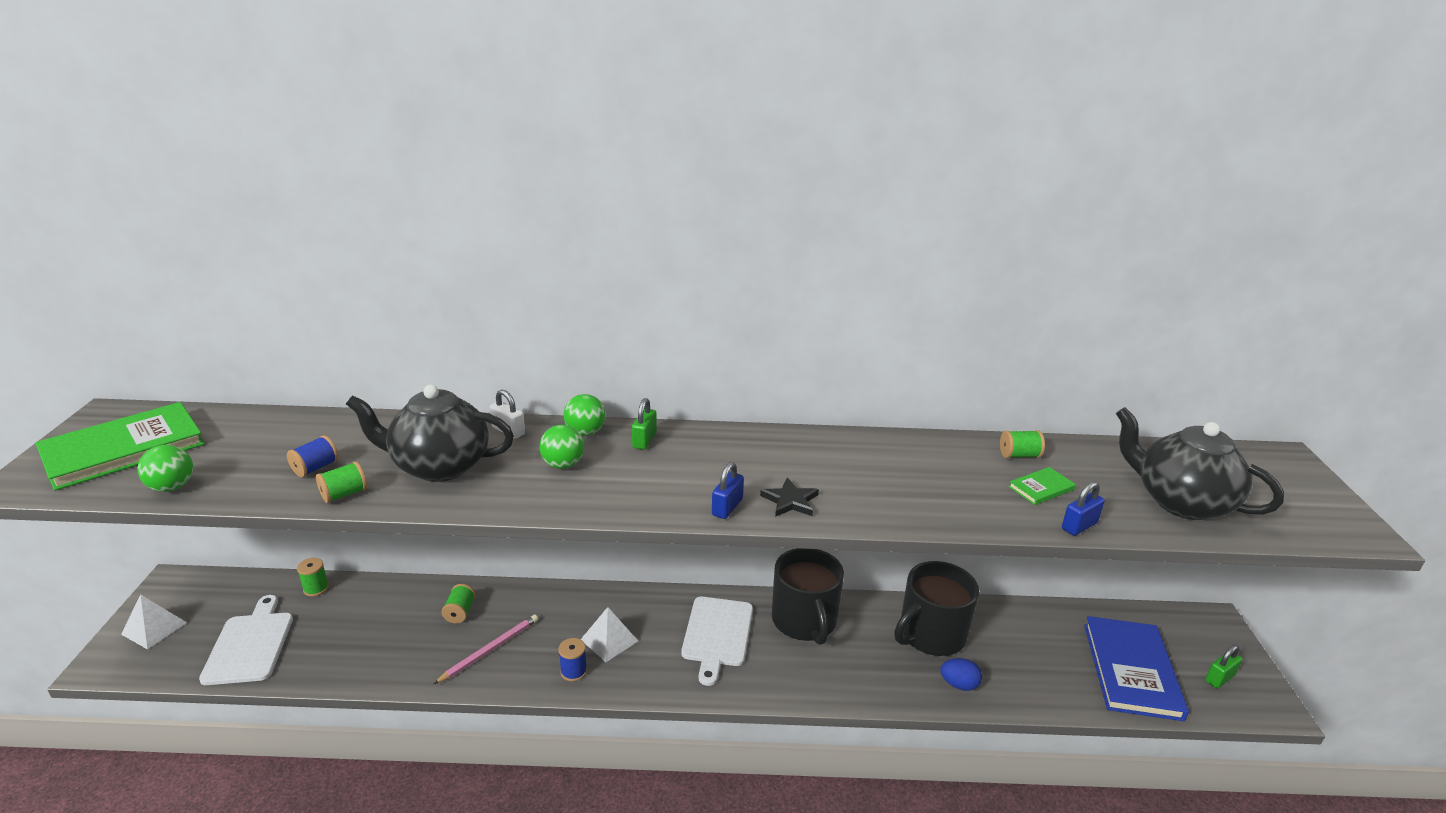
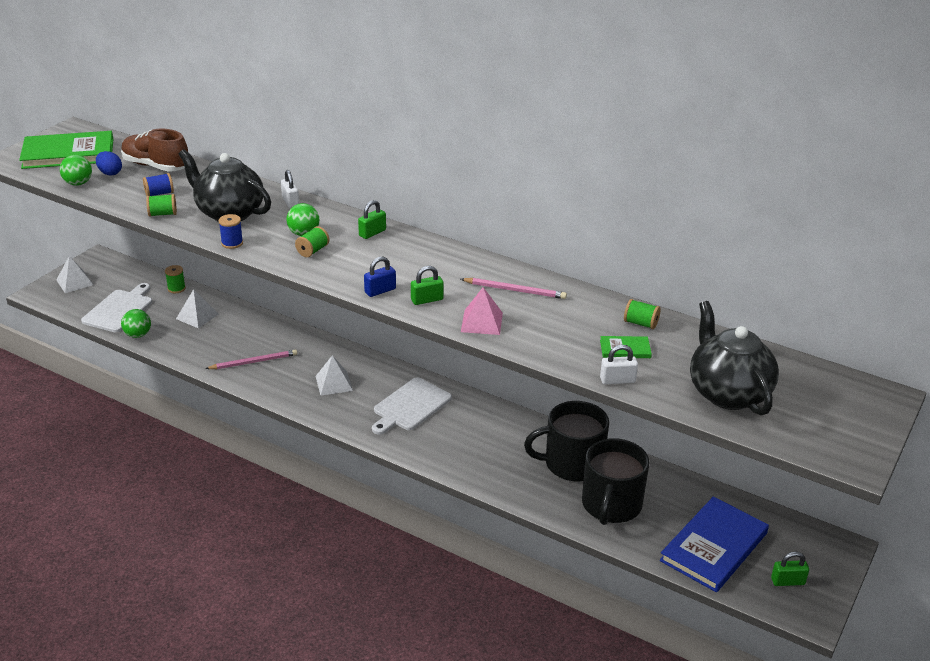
camera: 30 degrees right, 5 degrees up
(280, 433) = (156, 166): none -> brown shoe
(370, 616) = (197, 316): none -> white pyramid
(460, 612) = (252, 333): green spool -> green spool (312, 251)
(573, 671) = (295, 393): blue spool -> blue spool (232, 243)
(585, 432) = (339, 217): green ball -> green ball (138, 335)
(790, 501) = (427, 300): black star -> green padlock
(804, 621) = (482, 420): black mug -> black mug (611, 505)
(866, 459) = (515, 290): none -> pink pencil
(876, 507) = (481, 322): none -> pink pyramid
(958, 684) = (558, 501): blue egg -> blue egg (110, 173)
(1079, 526) = (617, 380): blue padlock -> white padlock

